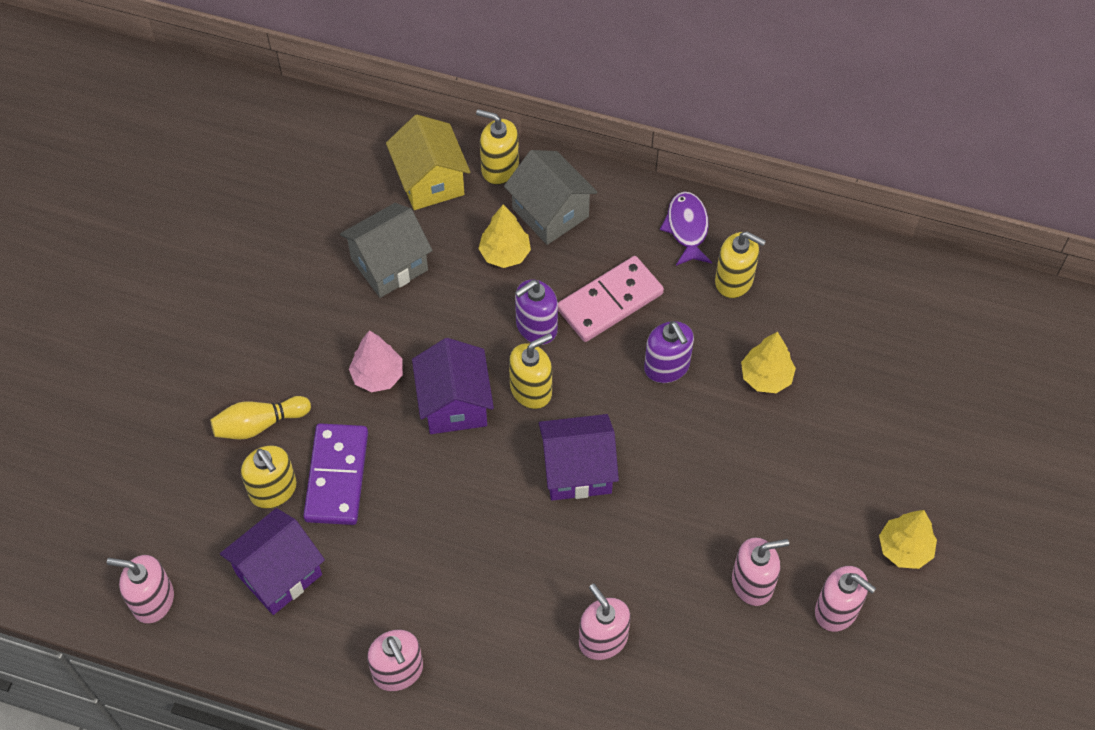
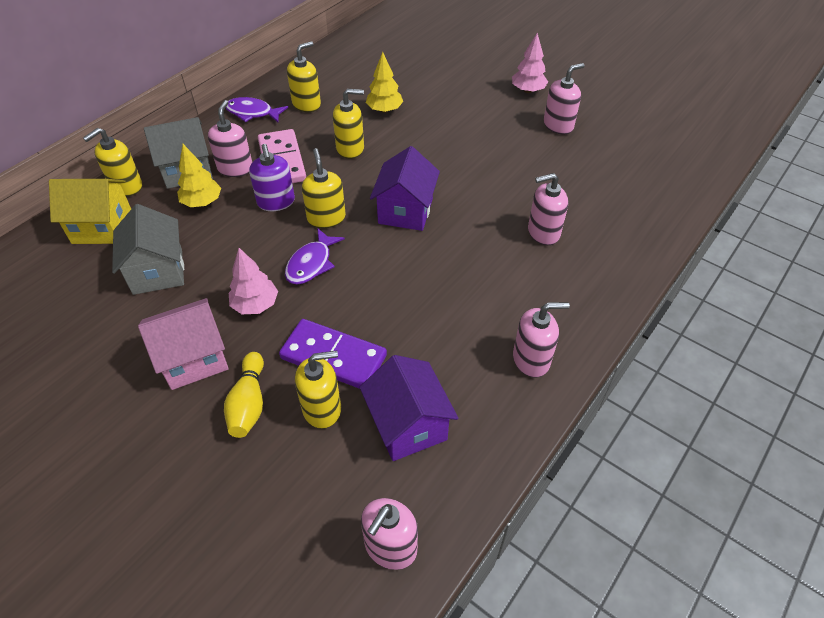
camera: 70 degrees left, 10 degrees down
(293, 353) = (193, 359): none -> pink house
(454, 404) = (311, 263): purple house -> purple fish
(667, 367) = (350, 148): purple soap dispenser -> yellow soap dispenser
(752, 583) = (527, 153): pink soap dispenser -> pink soap dispenser (235, 168)
(904, 549) = (528, 90): yellow tree -> pink tree

